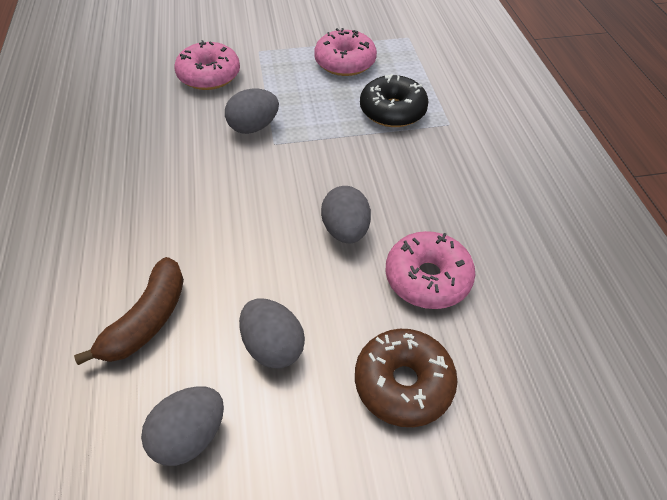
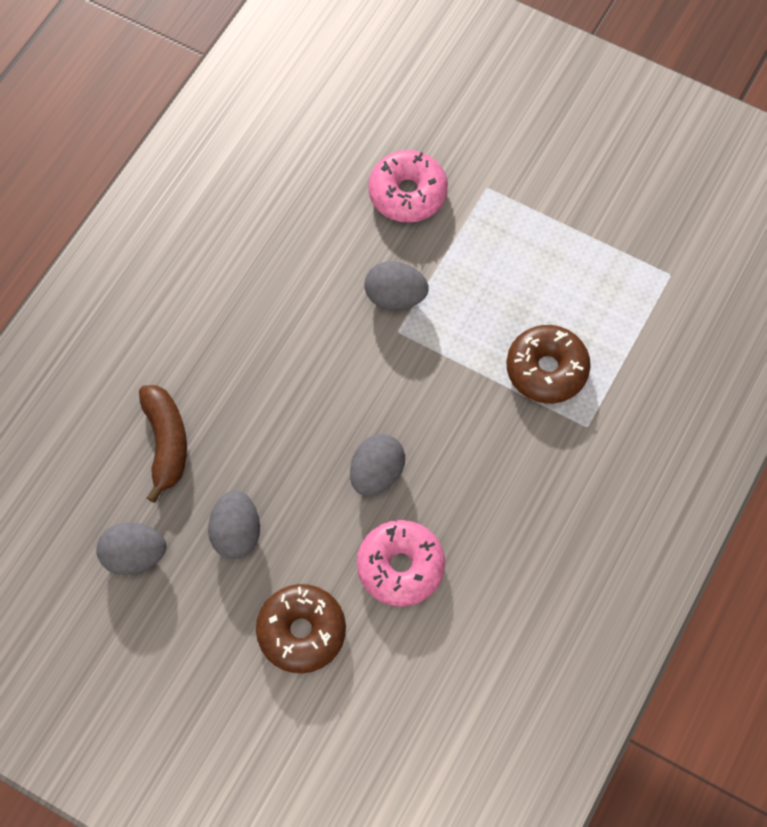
camera: 40 degrees right, 15 degrees up
(147, 320) = (166, 443): brown banana -> brown banana turned 75 degrees counterclockwise
(345, 62) = (562, 267): pink donut -> none
(392, 111) = (546, 370): black donut -> brown donut

